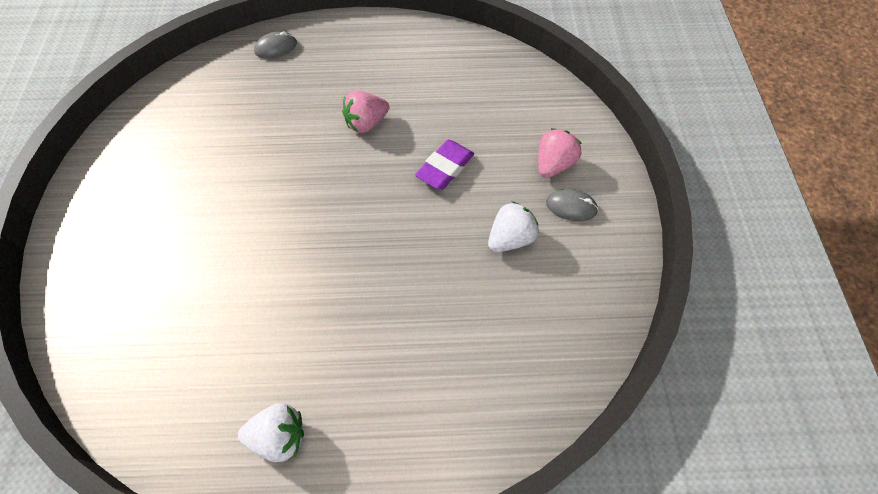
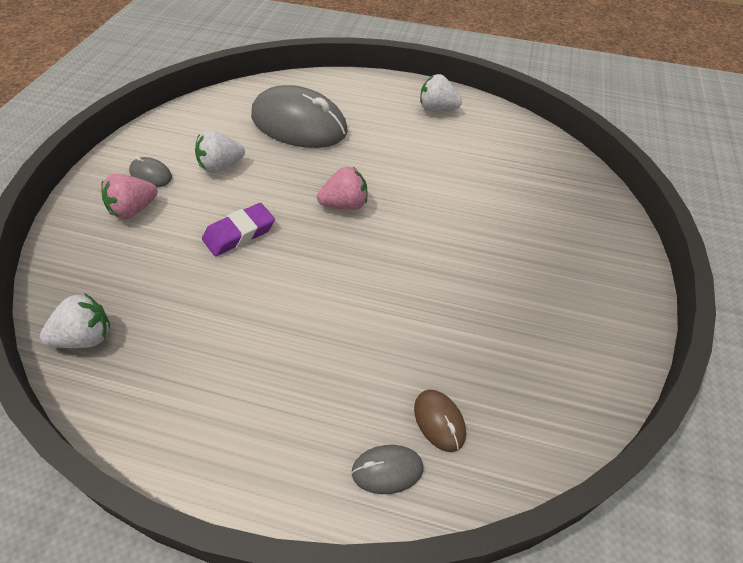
camera: 165 degrees left, 10 degrees down
(246, 77) = (439, 421): none -> brown mouse
(366, 123) = (298, 303): pink strawberry -> pink strawberry (344, 205)
(459, 336) = (299, 124): none -> grey mouse
(502, 65) = (85, 338): none -> white strawberry

